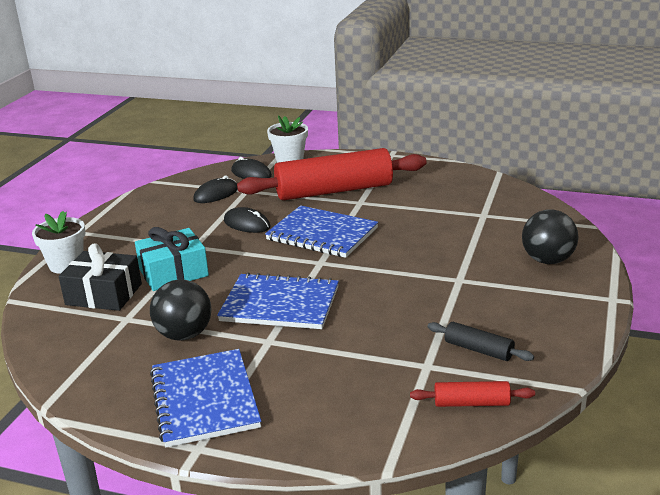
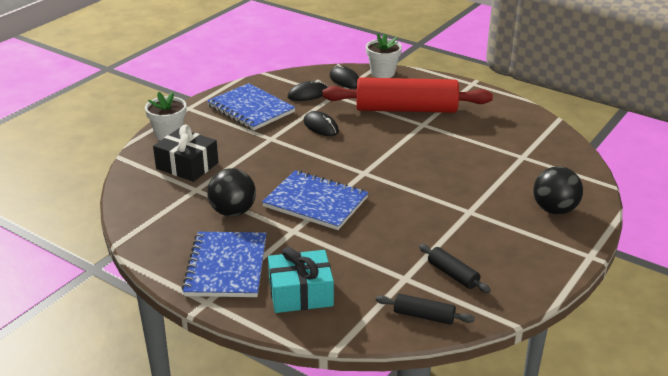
camera: 15 degrees right, 5 degrees up
(173, 272) = (246, 158): turquoise gift -> turquoise gift (300, 293)
(322, 234) = (377, 148): blue notebook -> blue notebook (251, 109)
(471, 403) = (424, 316): red rolling pin -> black rolling pin

